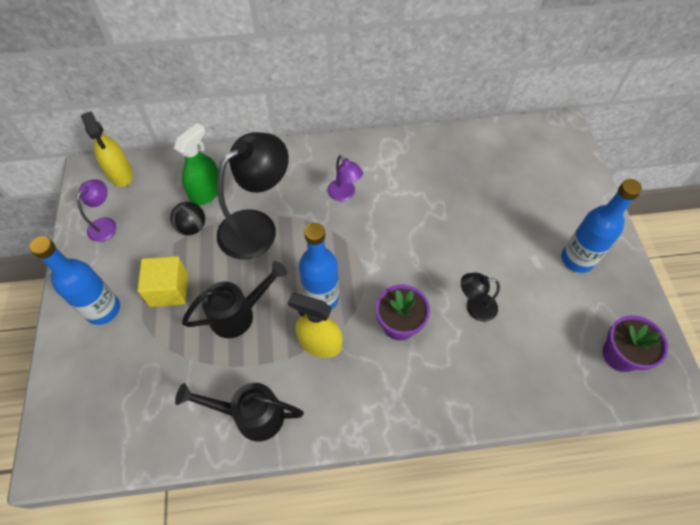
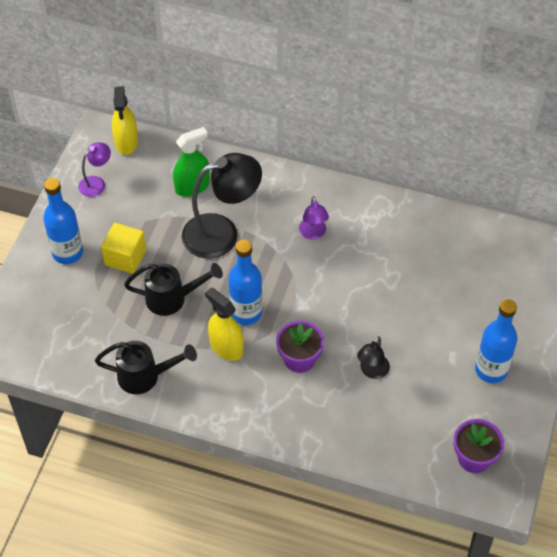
camera: 25 degrees right, 5 degrees down
(192, 227) = (166, 212): black ball -> none
(250, 415) = (146, 376): black watering can -> black watering can turned 150 degrees clockwise
(474, 307) = (372, 371): black lamp -> black lamp turned 90 degrees counterclockwise

